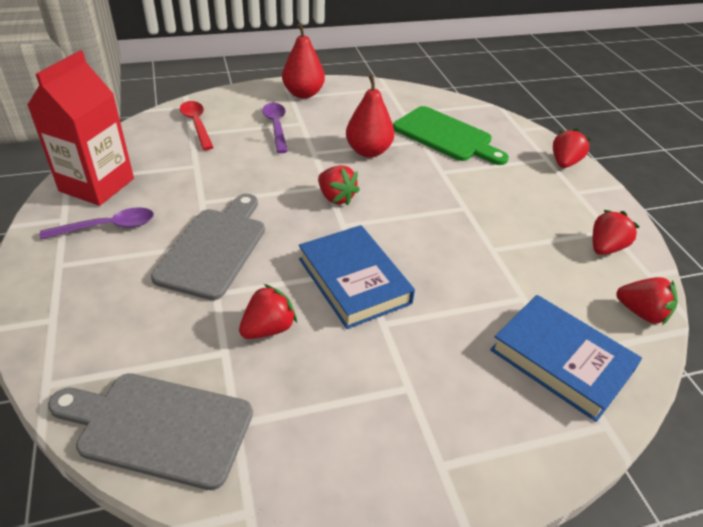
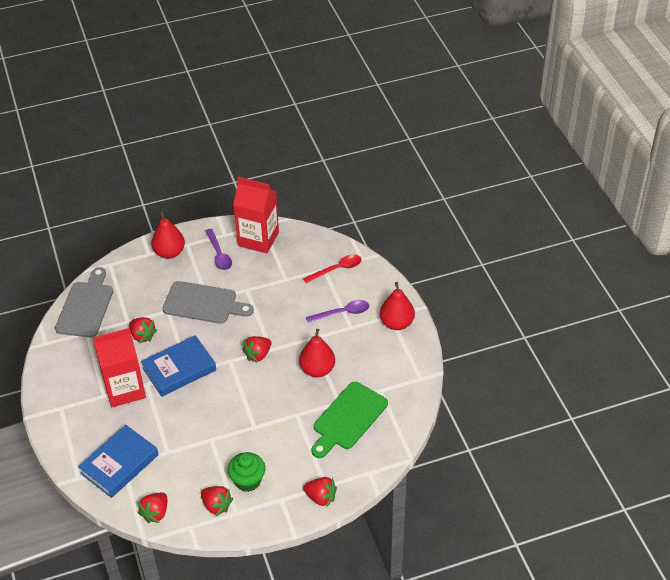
camera: 90 degrees right, 5 degrees up
(66, 288) = (169, 252): none -> red pear
(395, 354) = (124, 389): none -> red carton
(556, 217) = (248, 481): none -> green cupcake

